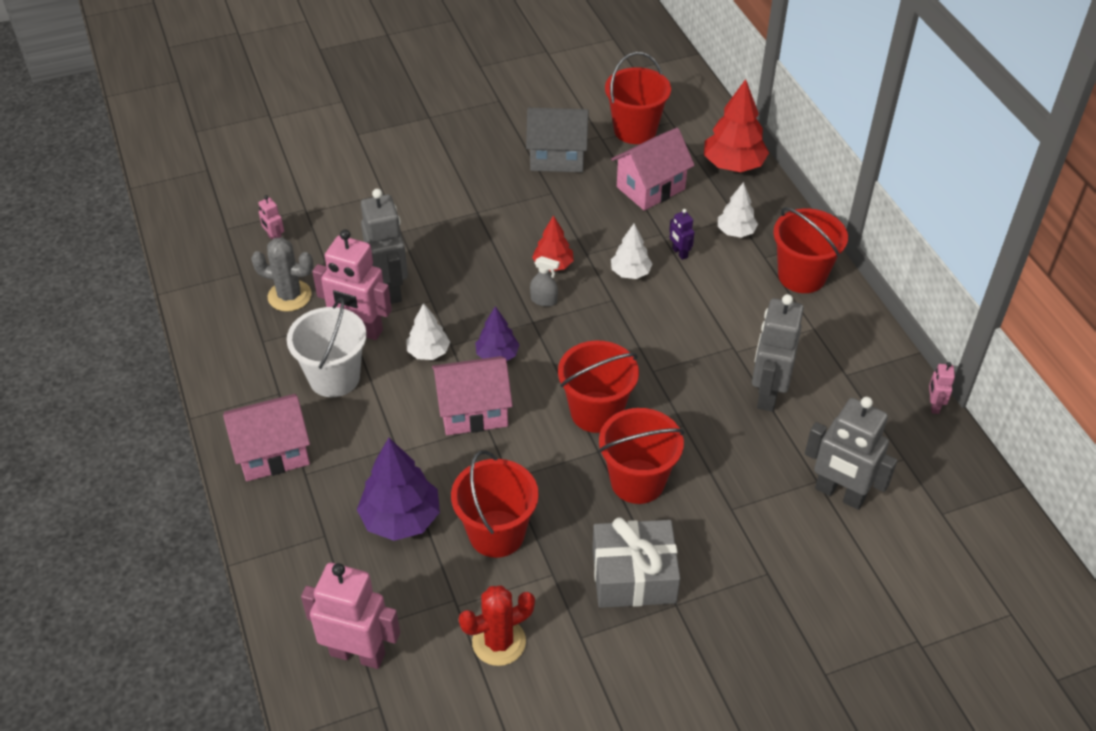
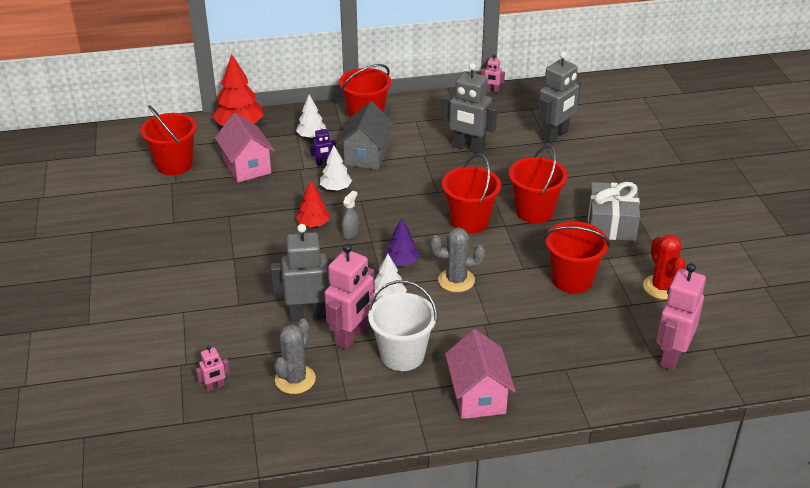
camera: 80 degrees left, 10 degrees down
(401, 518) = (554, 326): purple tree -> none
(473, 411) = (456, 280): pink house -> grey cactus
(557, 157) = (186, 207): grey house -> grey house (366, 155)

